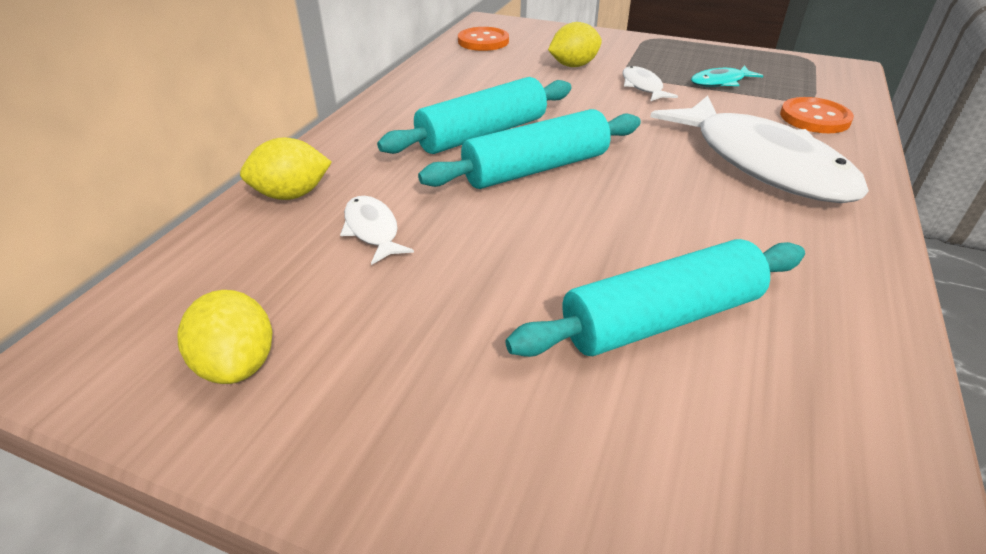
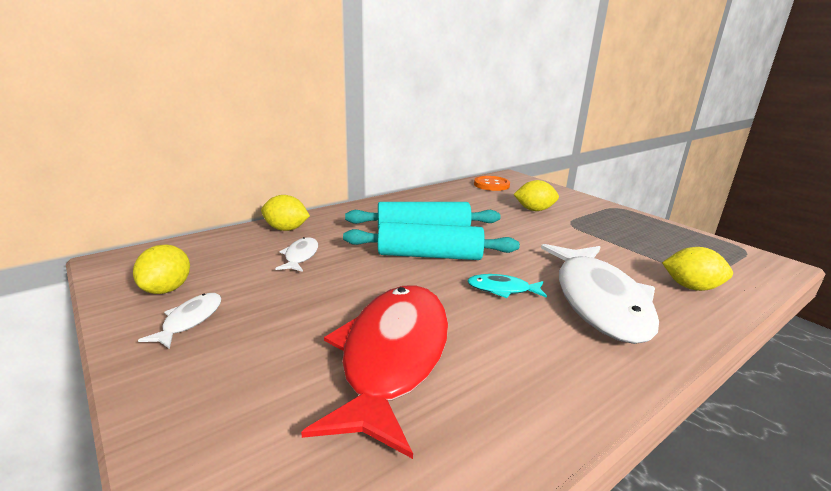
camera: 30 degrees right, 15 degrees down
(643, 86) = (569, 233): white fish -> white fish (190, 320)
(661, 319) = (393, 357): turquoise rolling pin -> red fish
(720, 82) = (637, 245): turquoise fish -> turquoise fish (502, 289)
(814, 118) = (691, 287): orange button -> yellow lemon

